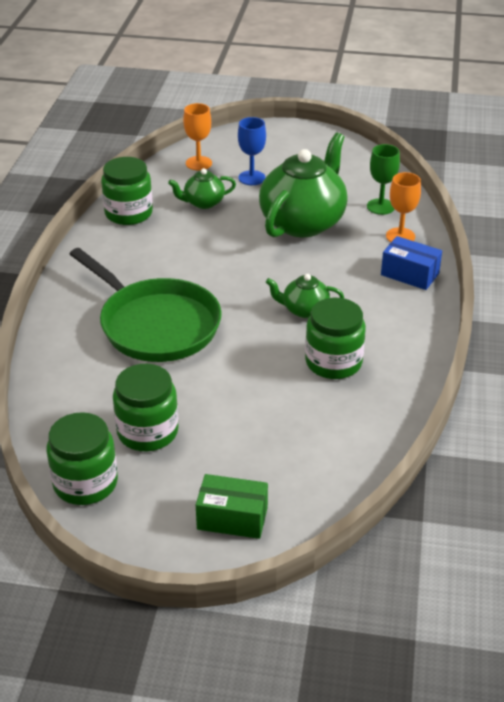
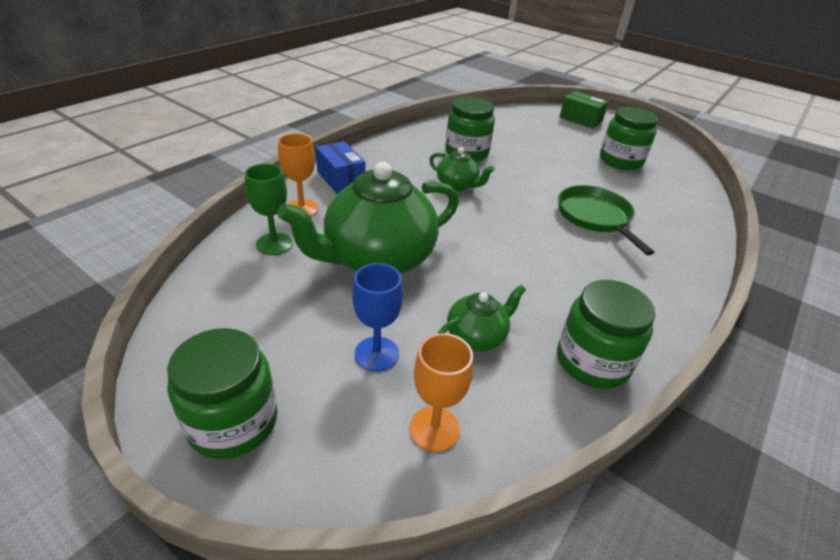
camera: 155 degrees left, 0 degrees up
(85, 483) = (666, 153): green jar -> green jar (233, 422)
(155, 324) = (595, 217): green pan -> green pan, size x0.66
(203, 203) = (477, 336): green teapot -> green teapot turned 45 degrees counterclockwise

